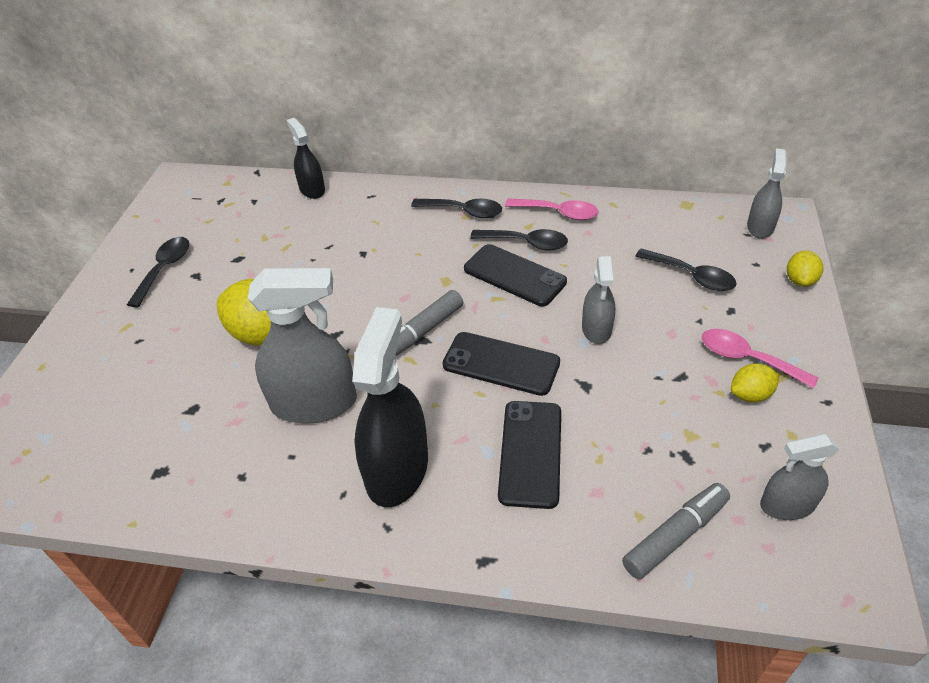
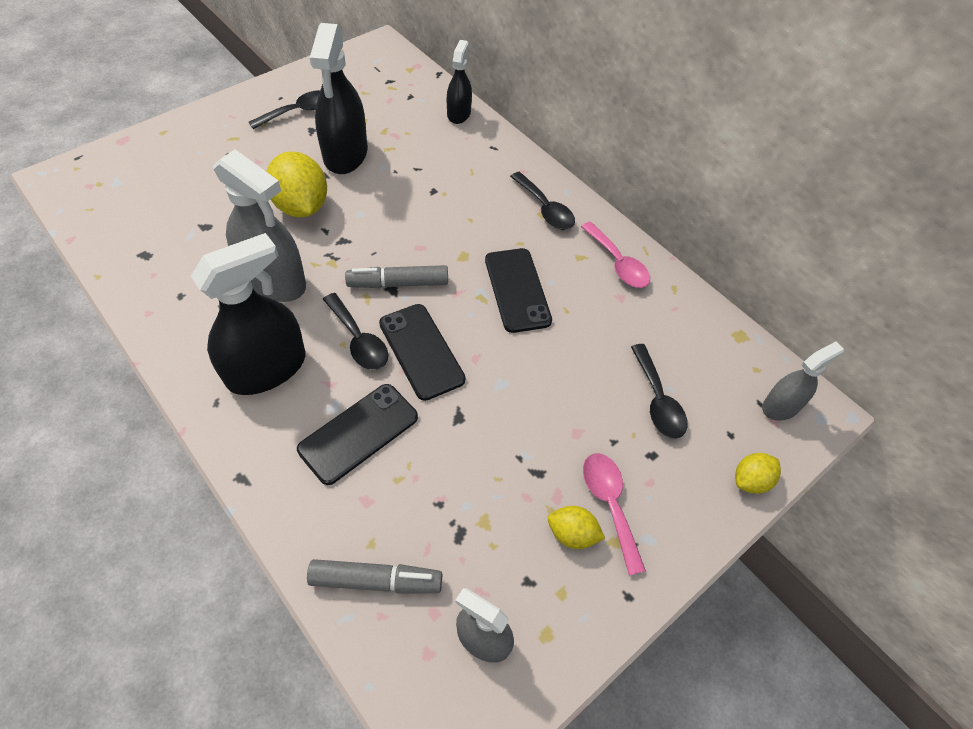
camera: 35 degrees right, 10 degrees up
(252, 273) = (345, 154): none -> black spray bottle
(526, 243) = (560, 270): black spoon -> black spoon (359, 340)
(596, 329) = (523, 381): grey spray bottle -> none

